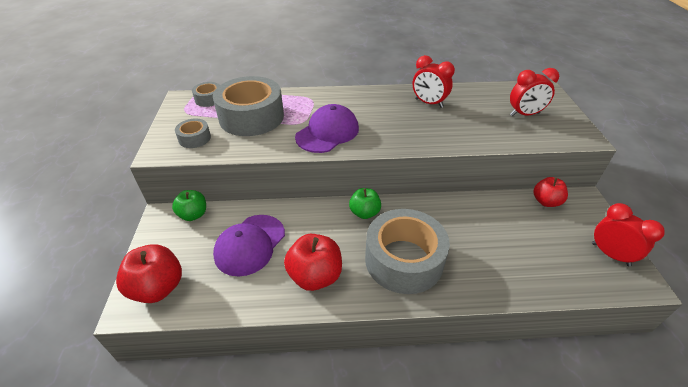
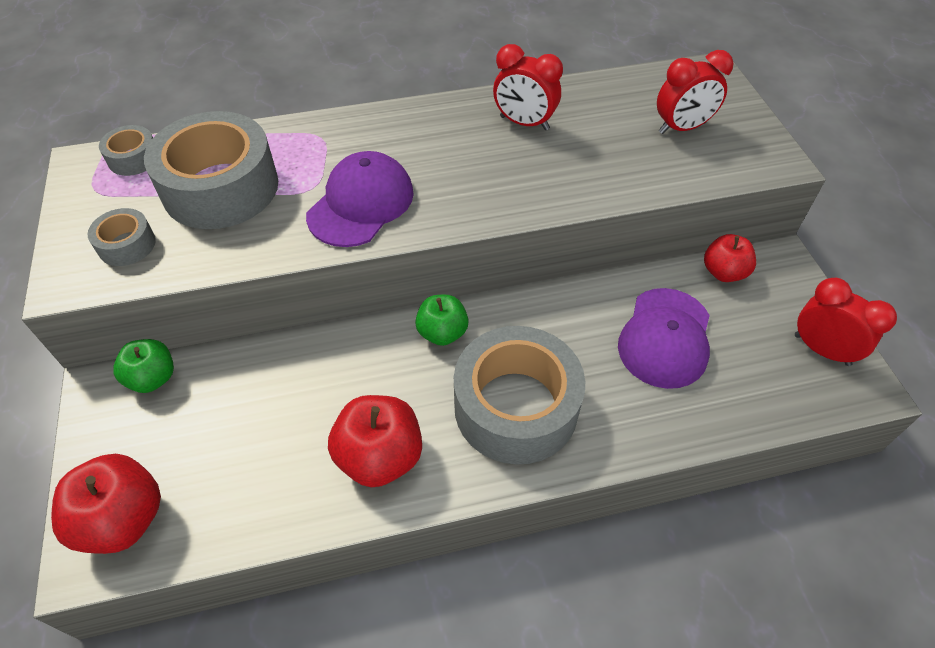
camera: 10 degrees left, 10 degrees up
(250, 244) = (262, 418): purple cap -> purple cap (665, 338)

